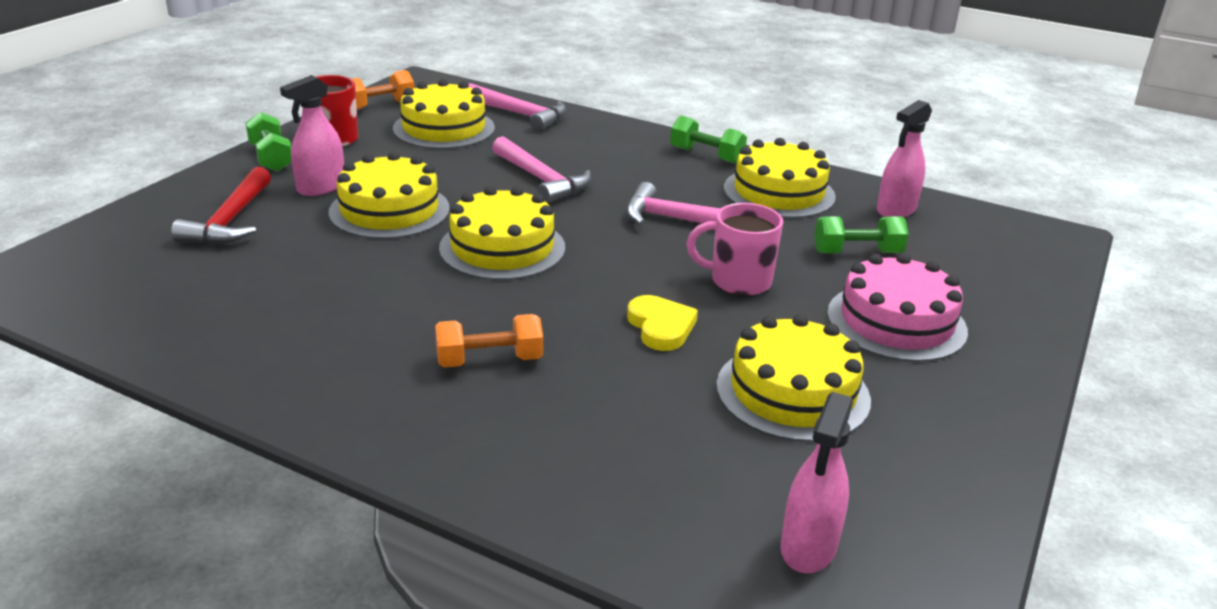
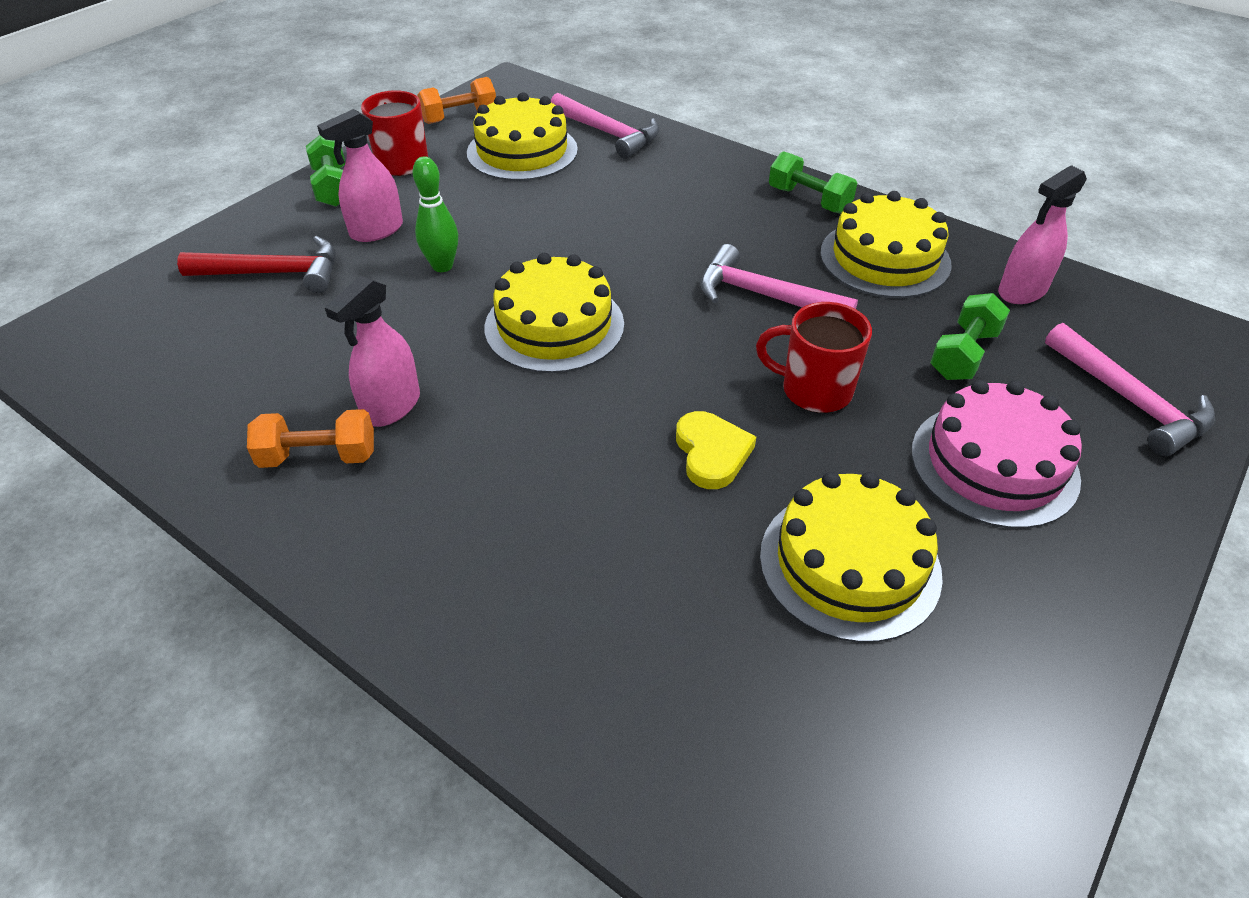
camera: 10 degrees right, 15 degrees up
(231, 220) = (275, 273): red hammer -> red hammer turned 105 degrees counterclockwise
(389, 210) = (442, 266): yellow cake -> green bowling pin
(489, 360) = (510, 489): orange dumbbell -> orange dumbbell (318, 456)
(541, 179) = (615, 228): pink hammer -> pink hammer (1129, 401)
(738, 281) = (814, 390): pink mug -> red mug
(808, 547) = (827, 807): pink spray bottle -> pink spray bottle (391, 407)
(857, 253) = (963, 354): green dumbbell -> green dumbbell turned 60 degrees counterclockwise

